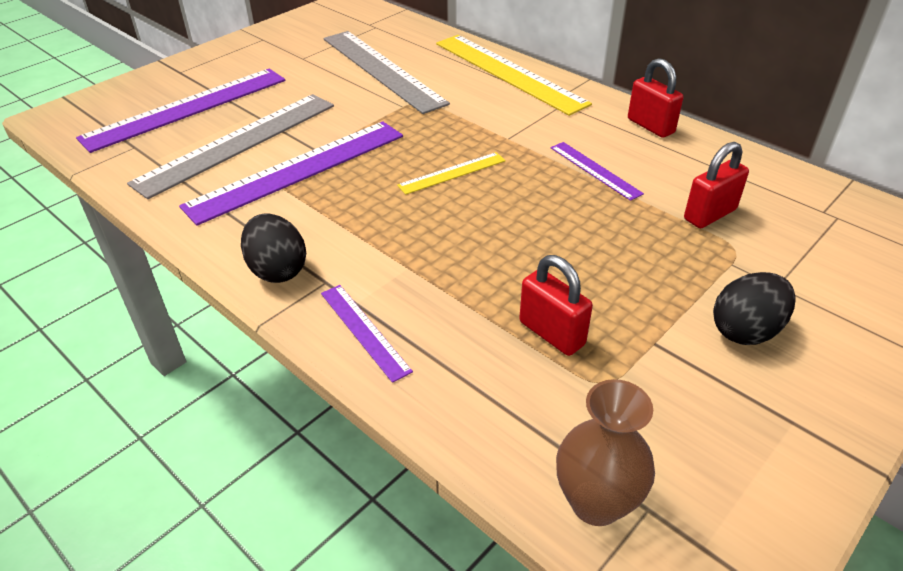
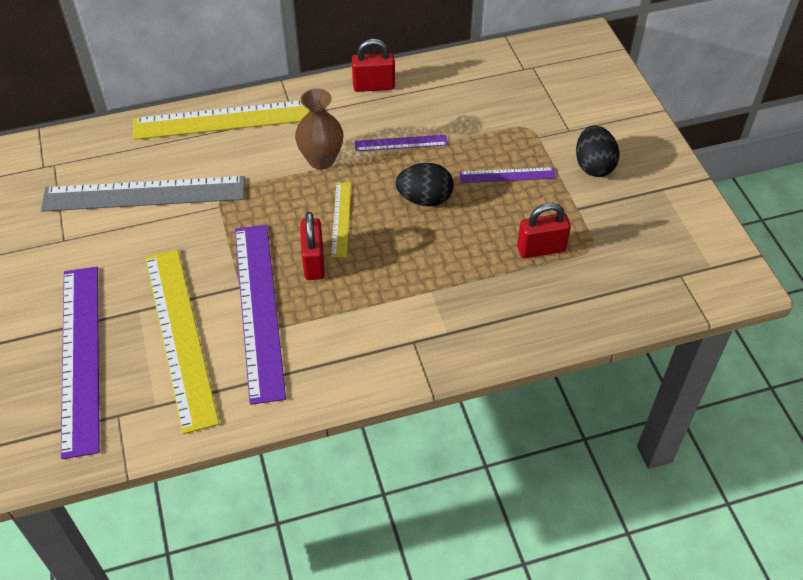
camera: 60 degrees left, 10 degrees up
(238, 143) = (180, 336): grey ruler -> yellow ruler
(277, 270) = (381, 365): black egg -> black egg (424, 199)
(364, 331) = (478, 339): purple ruler -> purple ruler (507, 175)
(596, 503) = (666, 293): brown vase -> brown vase (321, 160)
(710, 214) = (489, 118): red padlock -> red padlock (314, 262)

